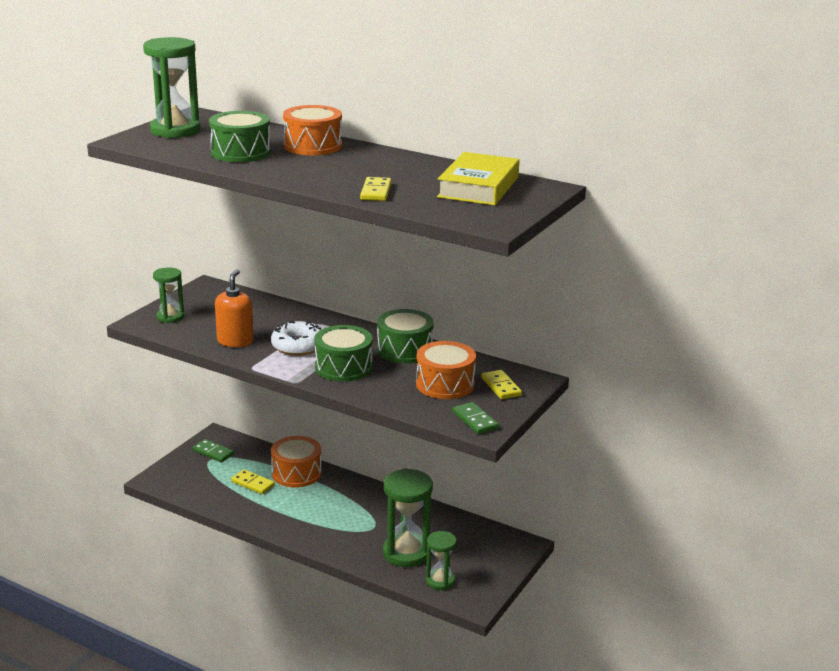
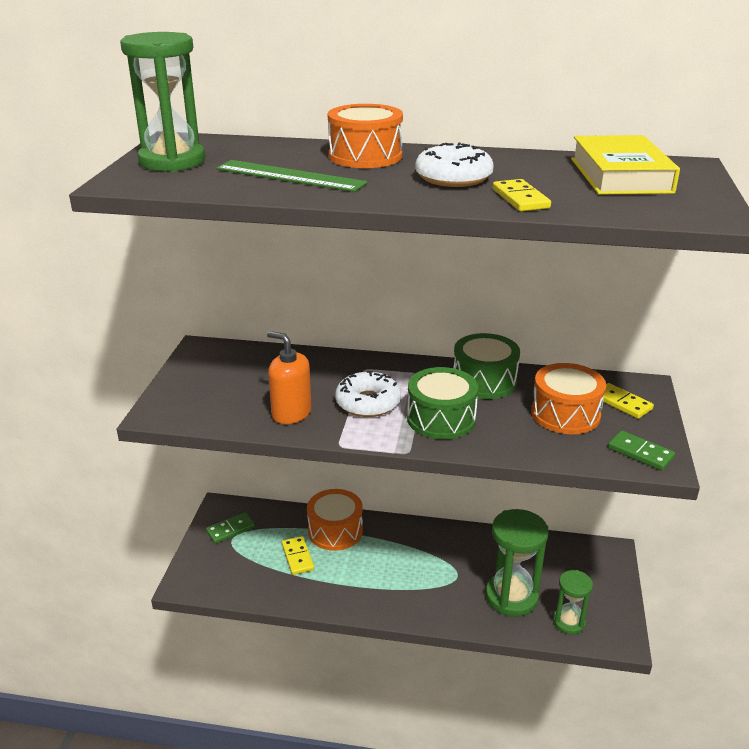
camera: 20 degrees left, 5 degrees up
(170, 317) = (188, 398): green hourglass -> none
(213, 452) = (230, 529): green domino -> green domino turned 45 degrees counterclockwise
(235, 341) = (291, 413): orange soap dispenser -> orange soap dispenser turned 45 degrees counterclockwise
(240, 152) = (290, 176): green drum -> green ruler
(253, 483) = (298, 557): yellow domino -> yellow domino turned 60 degrees clockwise
(352, 170) = (453, 178): none -> white donut

